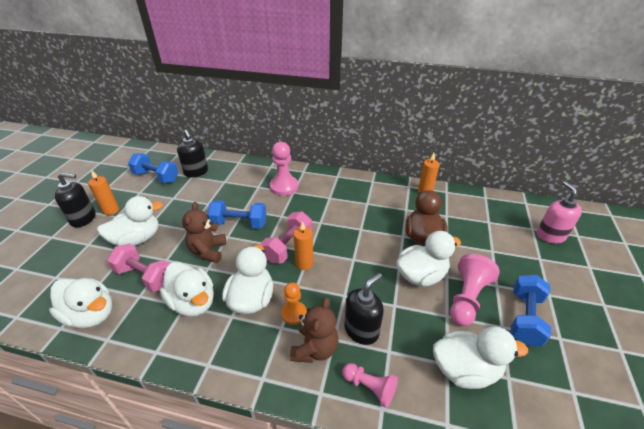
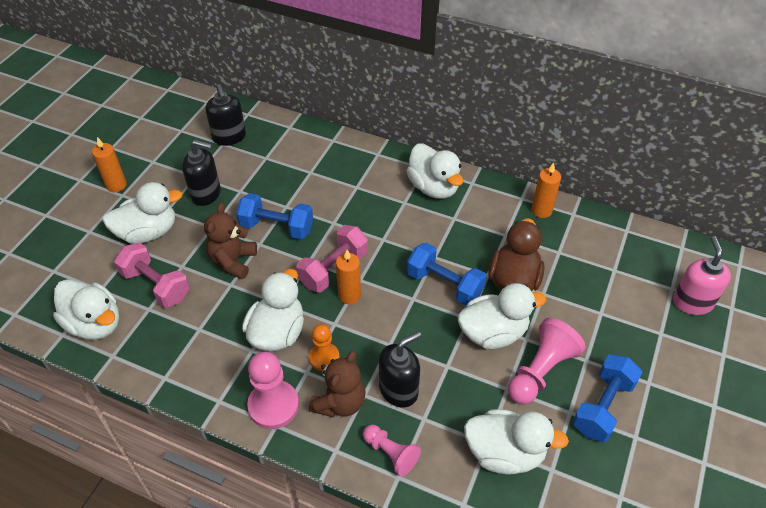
camera: 10 degrees right, 10 degrees up
(83, 218) = (83, 193): black soap dispenser -> black soap dispenser (206, 194)
(156, 177) = (175, 139): blue dumbbell -> blue dumbbell (444, 285)
(193, 302) = (209, 326): white duck -> white duck (434, 187)
(284, 187) = (345, 176): pink pawn -> pink pawn (273, 405)

